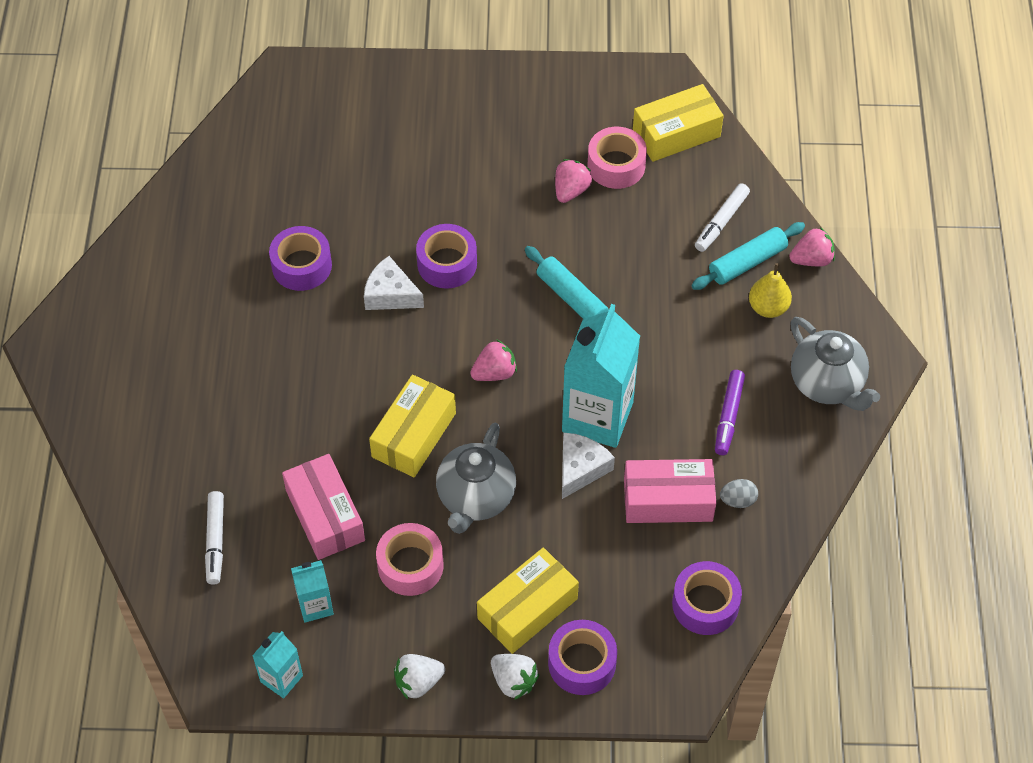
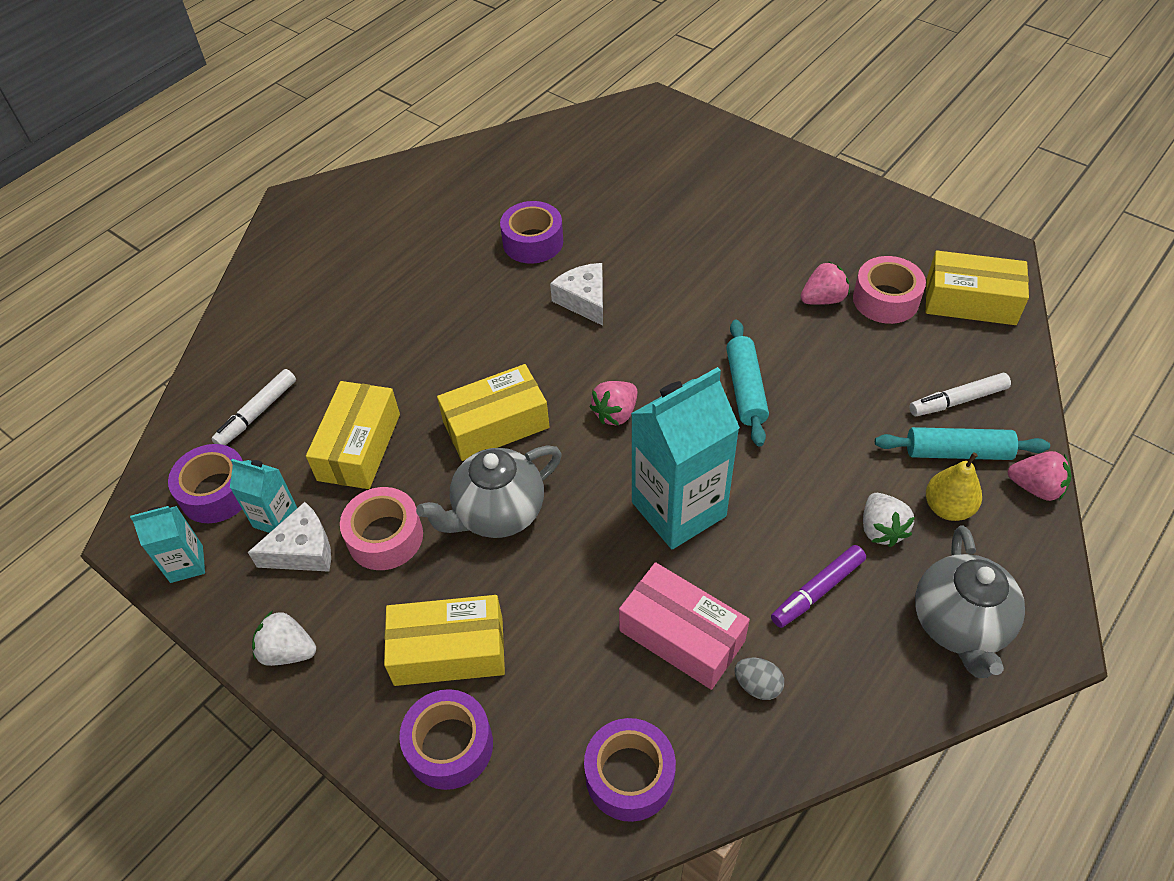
camera: 40 degrees right, 5 degrees down
(325, 515) = (359, 447): pink box -> yellow box
(447, 263) = (655, 301): purple tape -> purple tape (216, 492)
(494, 373) = (615, 413): pink strawberry -> pink strawberry turned 120 degrees clockwise
(513, 681) = (370, 715): white strawberry -> white strawberry (881, 529)
(580, 469) = (619, 548): white cheese -> white cheese (303, 550)

